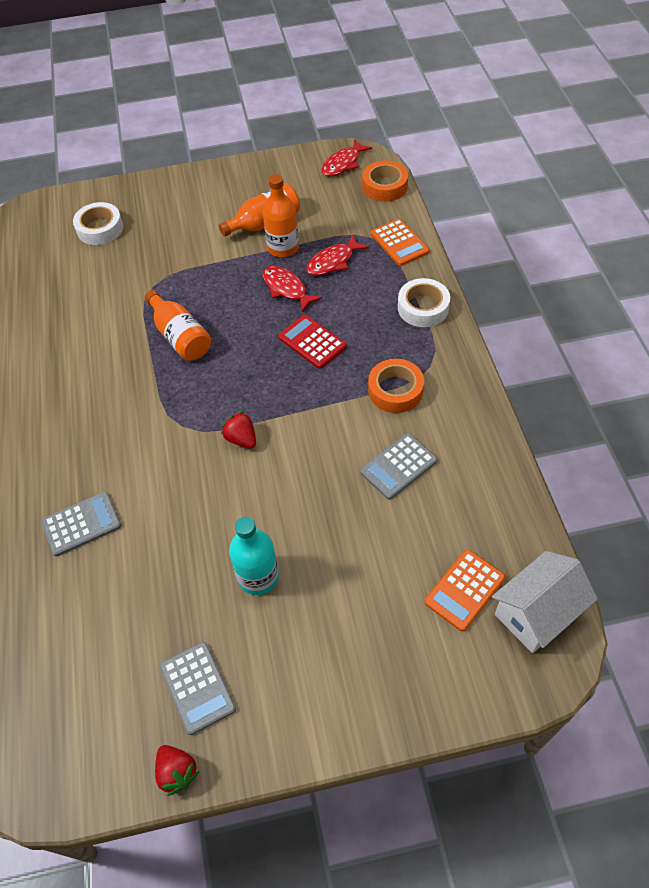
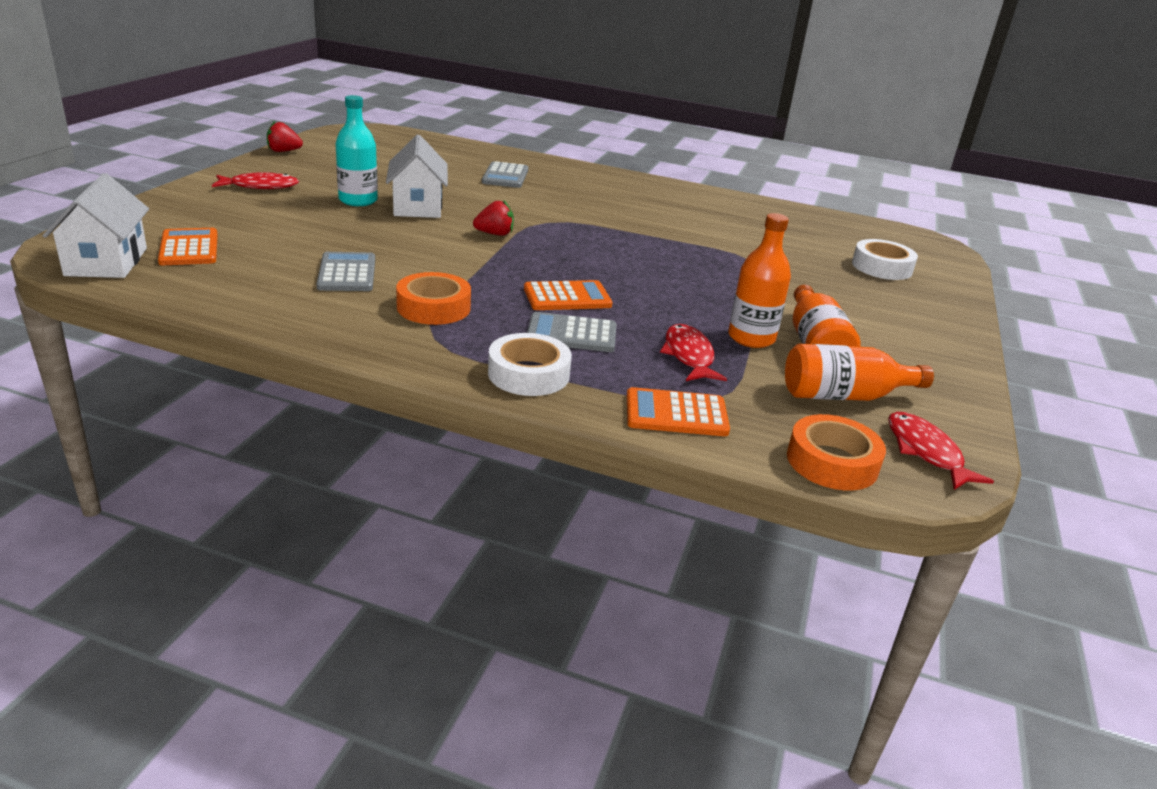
camera: 115 degrees right, 25 degrees down
(180, 336) = (661, 251): orange bottle -> orange bottle (844, 396)
(197, 687) = (320, 167): grey calculator -> grey calculator (571, 334)
(230, 526) = (418, 206): none -> white house
(287, 289) = (671, 315): red fish -> red fish (260, 186)
(312, 342) = (567, 297): red calculator -> orange calculator

